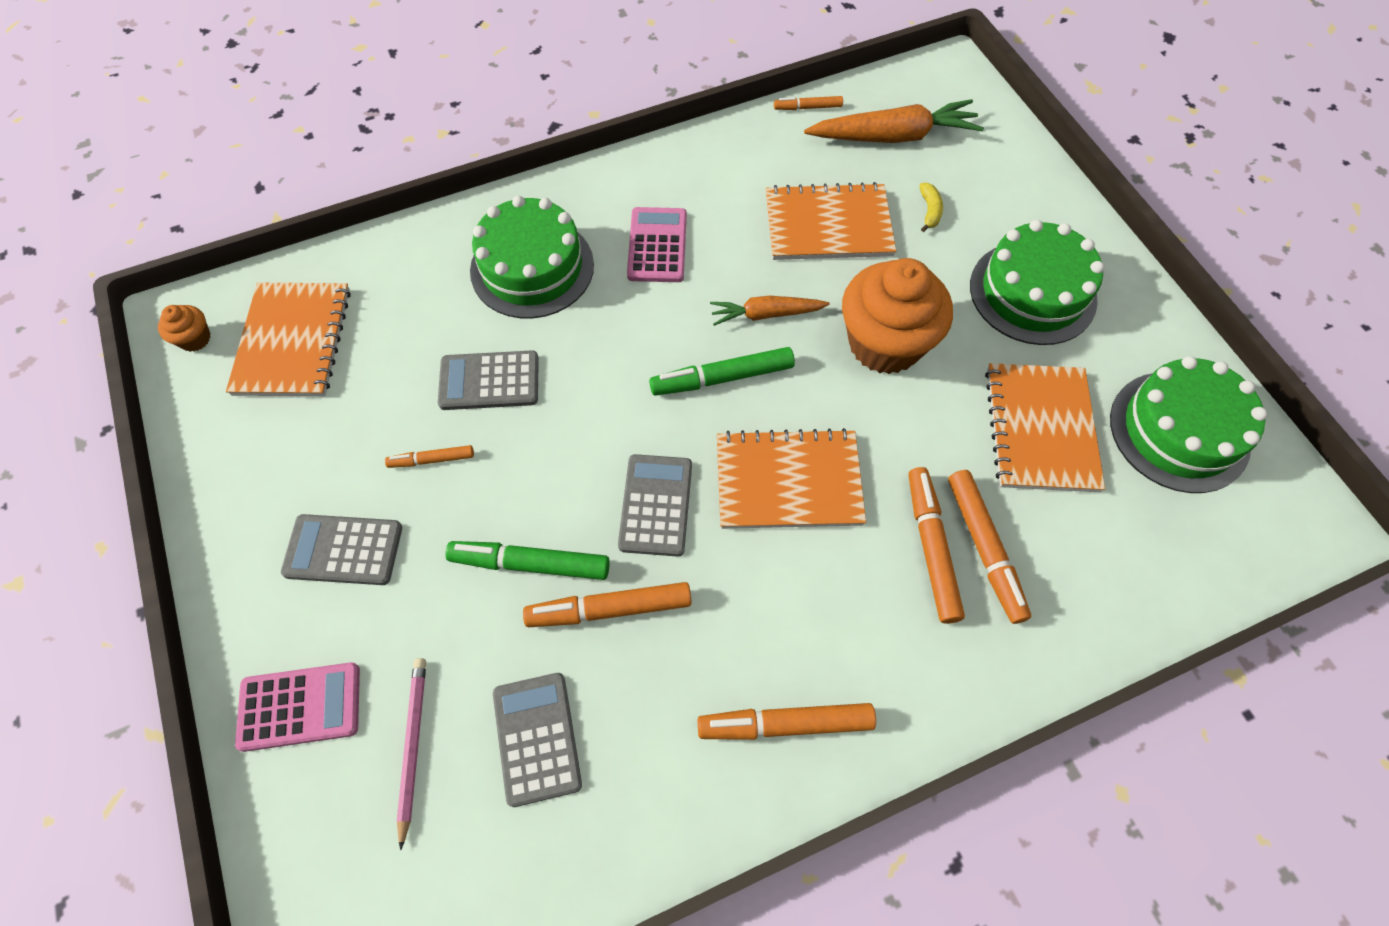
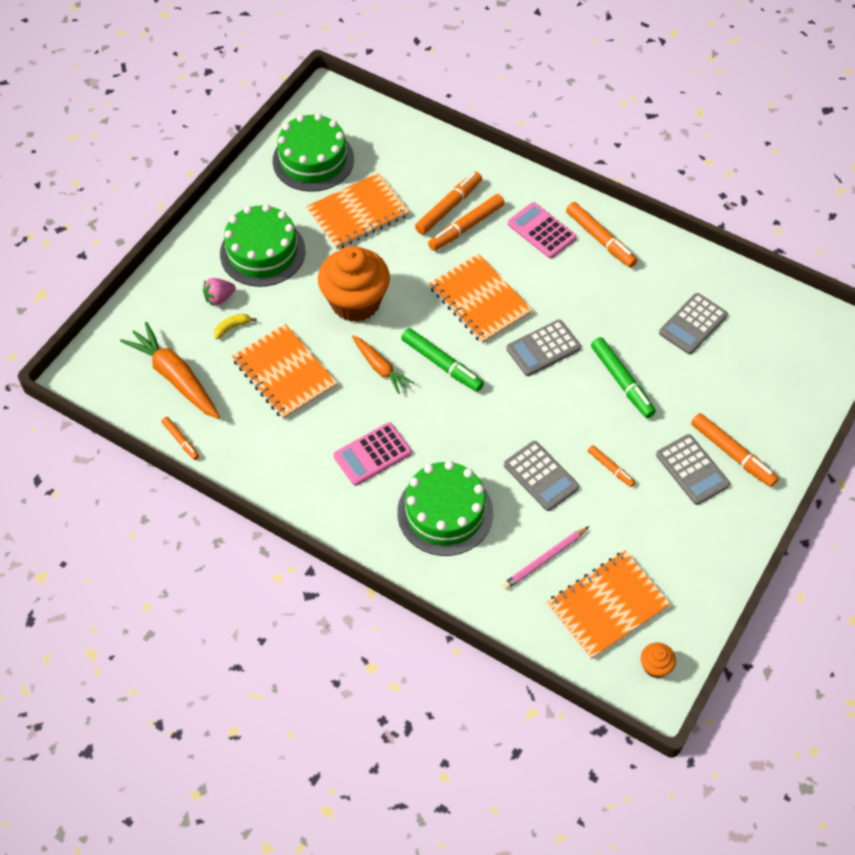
camera: 125 degrees left, 5 degrees down
(300, 706) = (772, 426): pink calculator -> pink calculator (541, 231)
(413, 746) = (742, 368): pink pencil -> pink pencil (544, 559)
(609, 609) = (612, 334): orange marker -> orange marker (732, 454)
(983, 219) = (219, 298): none -> pink strawberry

